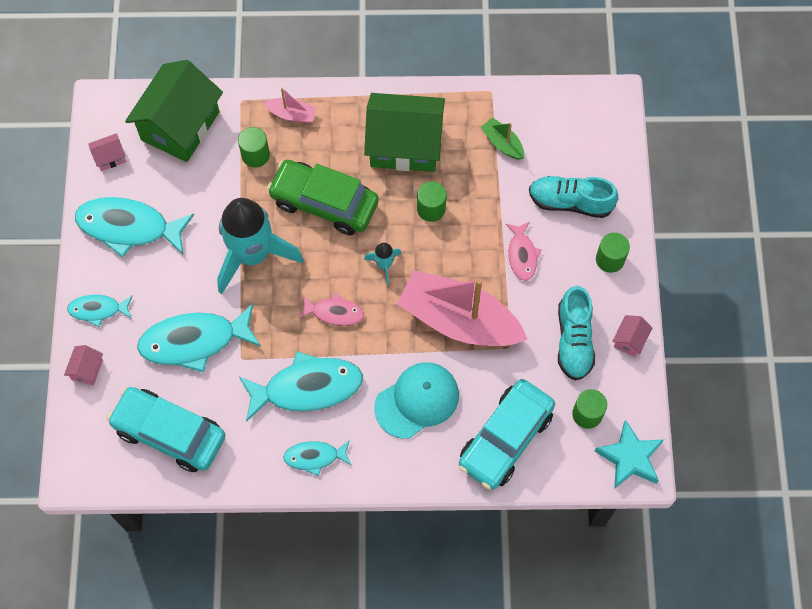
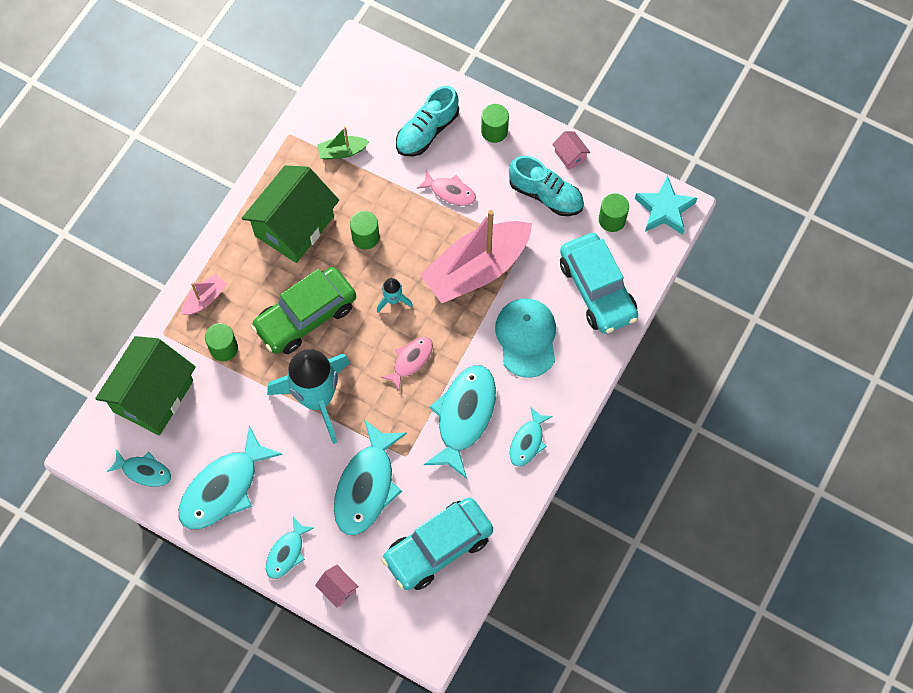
camera: 60 degrees left, 0 degrees up
(110, 157) = (144, 471): pink house -> turquoise fish
(180, 126) = (153, 396): green house -> green house turned 60 degrees clockwise

